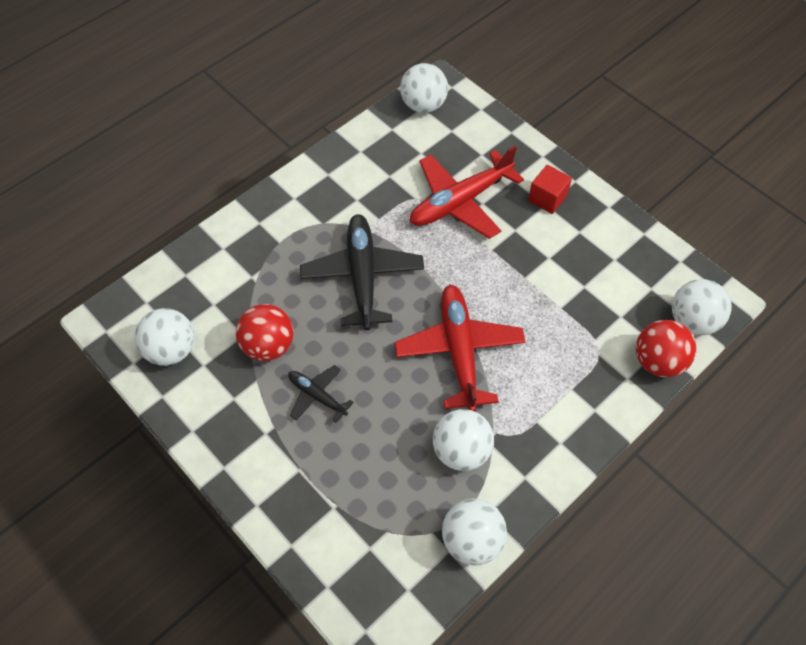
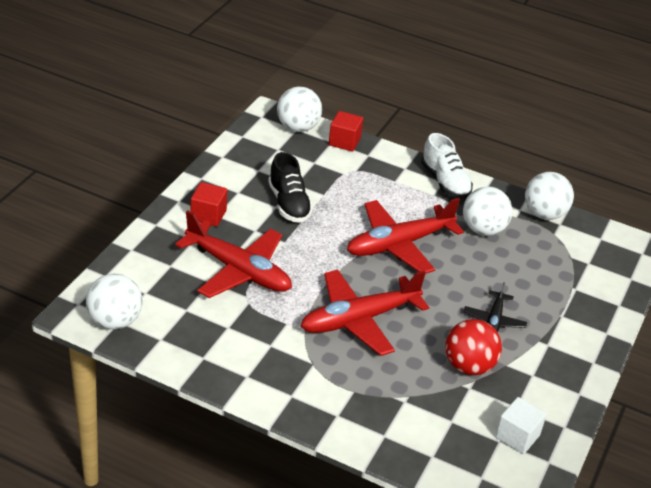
camera: 115 degrees left, 20 degrees down
(171, 350) = (517, 436): white ball -> white cube
(362, 275) = (358, 320): black plane -> red plane
(550, 270) = (289, 204): none -> black shoe
(559, 445) = (445, 182): none -> white shoe
(658, 361) = (344, 141): red ball -> red cube

